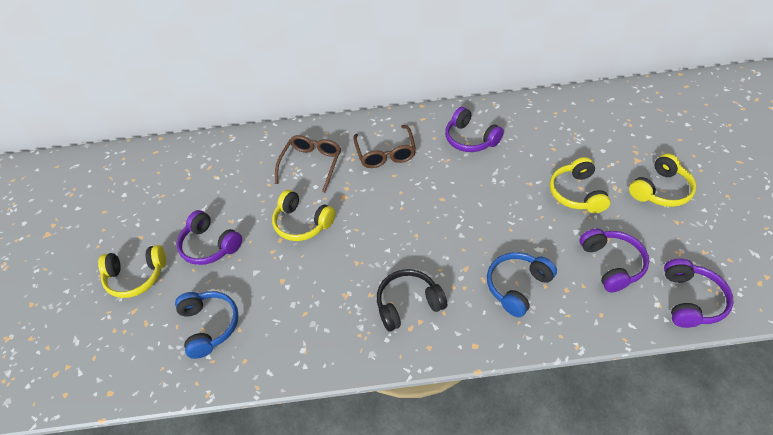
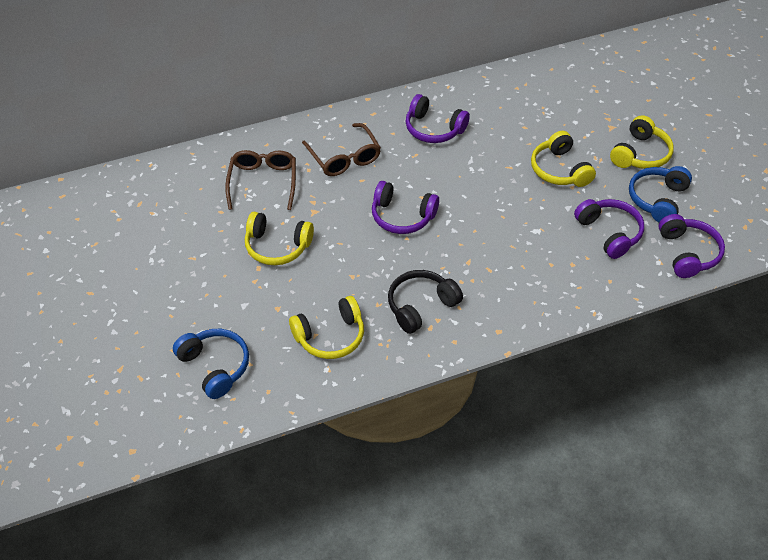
camera: 20 degrees left, 0 degrees up
(136, 277) = (106, 334): yellow headphones -> yellow headphones (330, 336)
(209, 246) = (179, 287): purple headphones -> purple headphones (402, 216)
(517, 286) = (524, 270): blue headphones -> blue headphones (657, 199)

